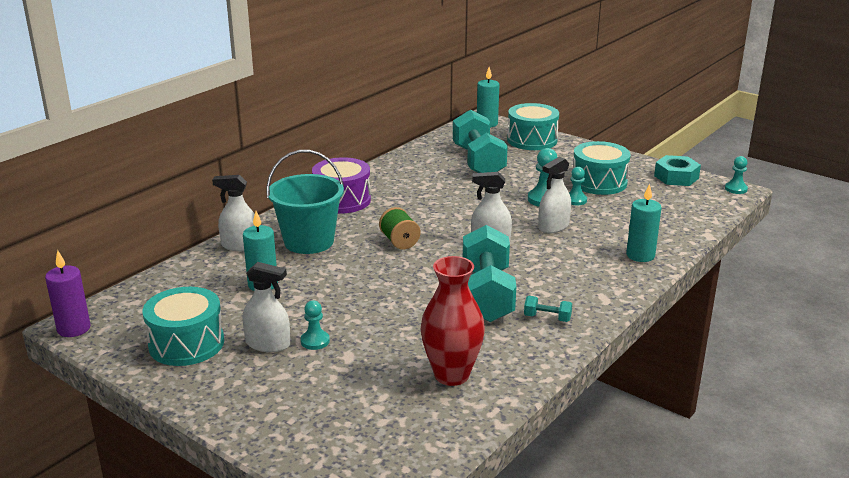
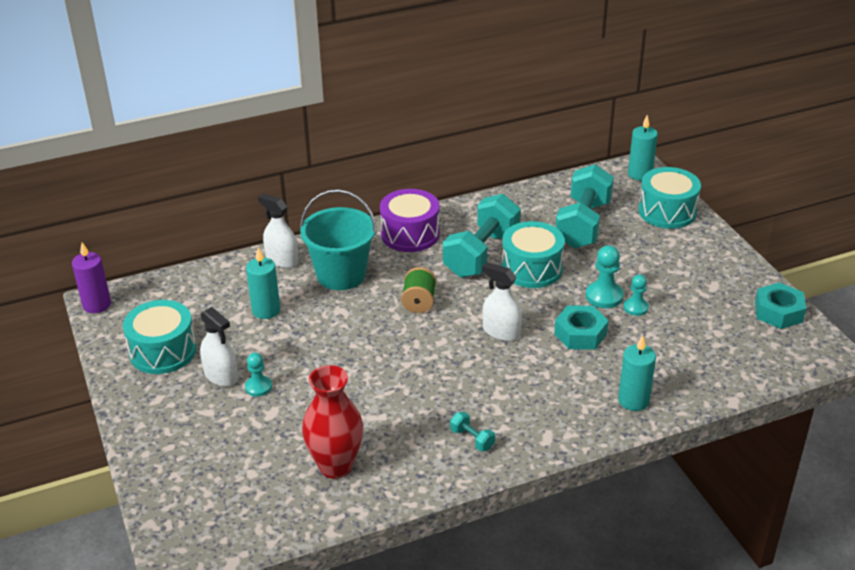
camera: 30 degrees right, 10 degrees up
(487, 295) = (442, 392): turquoise dumbbell -> turquoise dumbbell (481, 254)
(553, 226) = (580, 334): white spray bottle -> turquoise nut
(599, 182) = (684, 292): turquoise drum -> turquoise drum (531, 269)
(736, 189) = (831, 351): turquoise pawn -> none

